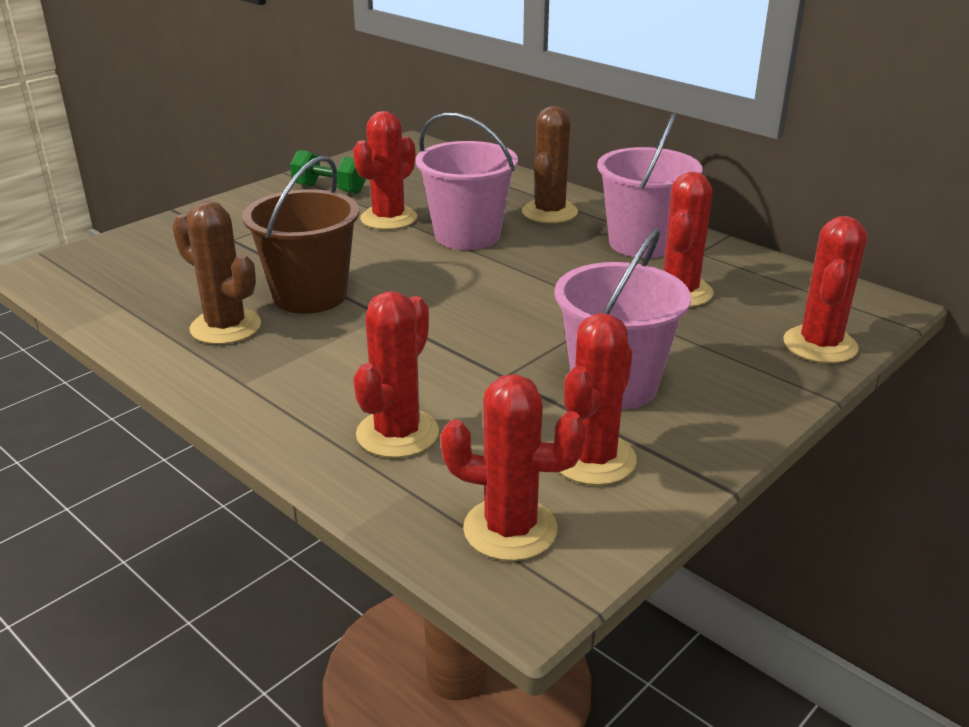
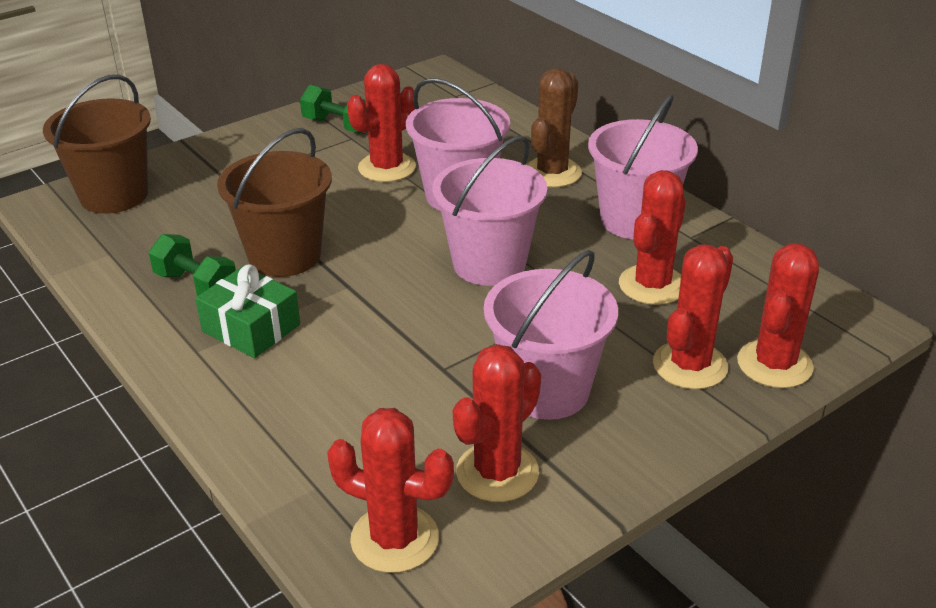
camera: 10 degrees right, 5 degrees up
(115, 258) = (114, 195): none -> brown bucket
(225, 327) = (196, 285): brown cactus -> green dumbbell
(295, 358) = (251, 328): none -> green gift
(397, 433) = (322, 423): red cactus -> red cactus (690, 365)
(517, 287) = (489, 264): none -> pink bucket

